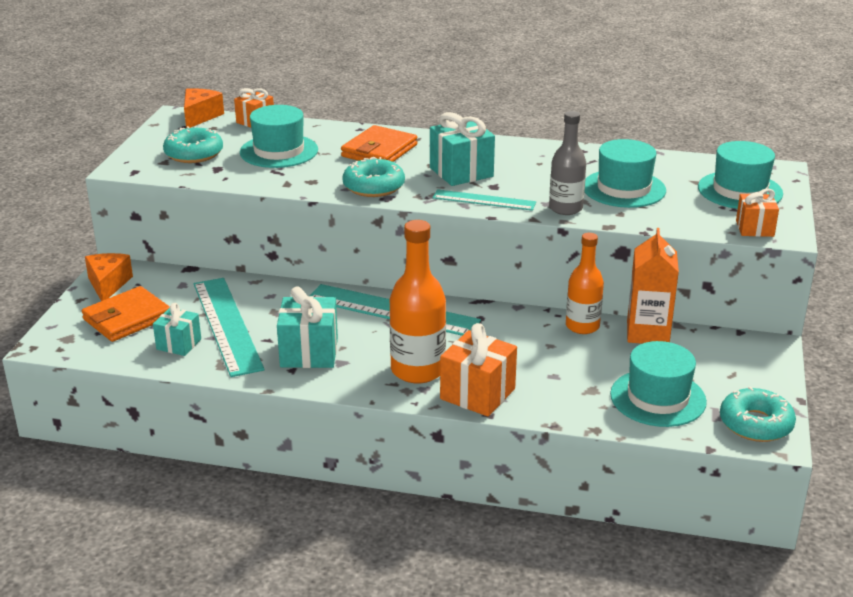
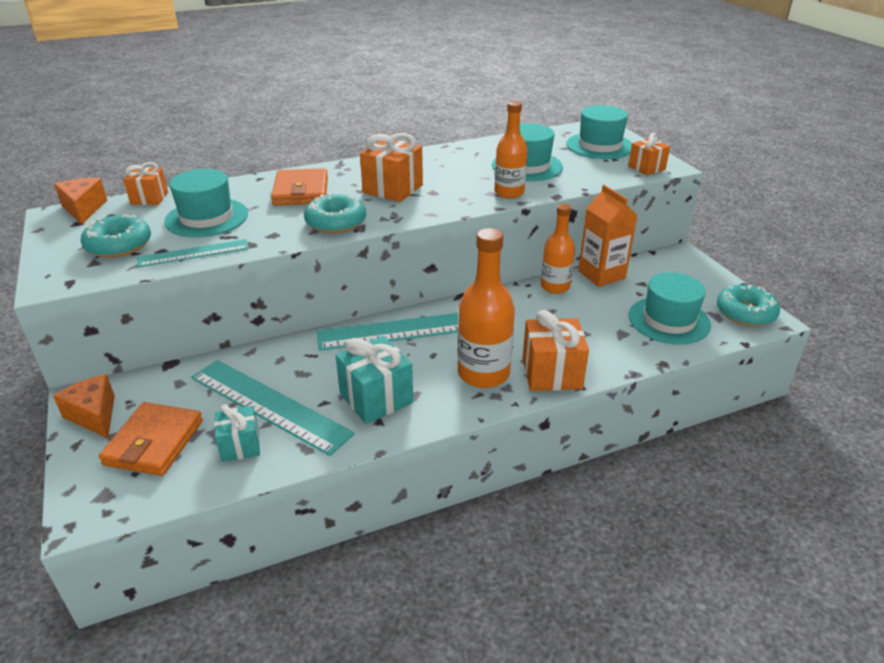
camera: 35 degrees left, 5 degrees up
(461, 172) = (393, 189): turquoise gift -> orange gift
(484, 200) = (441, 205): turquoise ruler -> turquoise ruler (193, 253)
(565, 208) = (509, 193): grey bottle -> orange bottle

